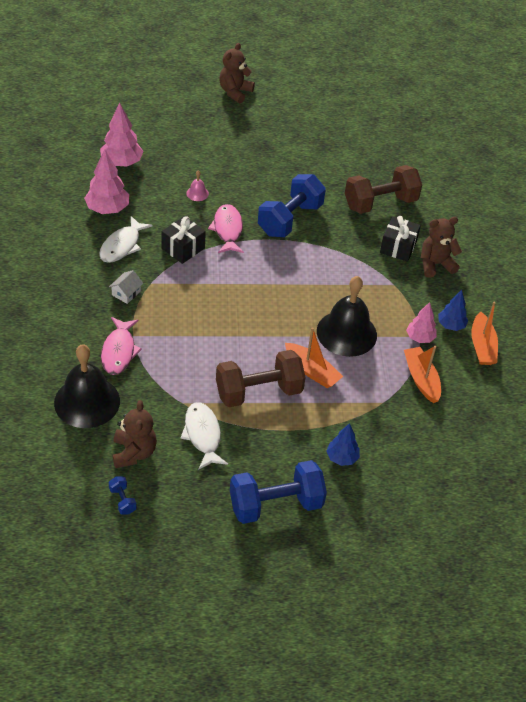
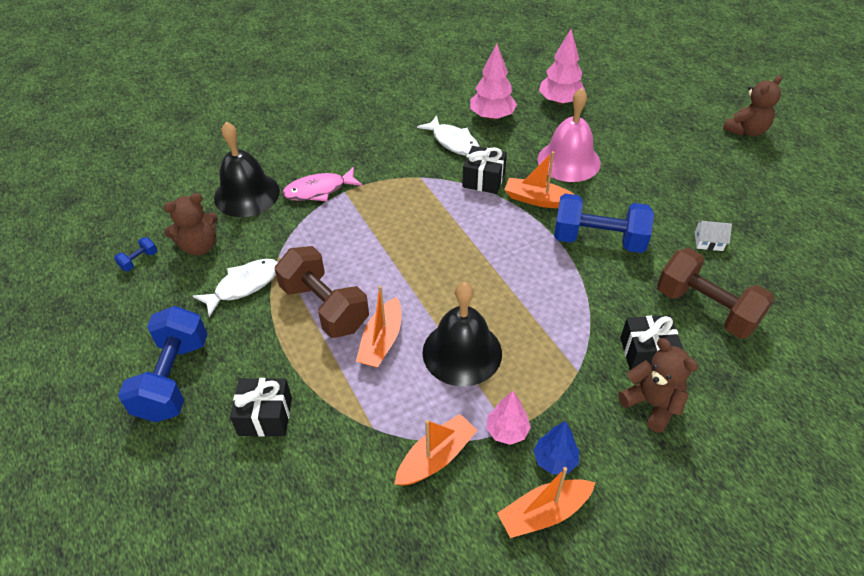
camera: 70 degrees right, 0 degrees up
(122, 245) = (453, 142): white fish -> white fish turned 135 degrees counterclockwise
(126, 293) = (395, 167): white house -> white house (708, 241)
(197, 193) = (568, 161): pink bell -> pink bell, size x2.45
(227, 230) = (538, 200): pink fish -> orange boat
(235, 92) = (746, 131): brown teddy bear -> brown teddy bear turned 135 degrees clockwise
(275, 504) = (174, 378): blue dumbbell -> blue dumbbell turned 45 degrees clockwise
(342, 458) = (265, 416): blue tree -> black gift

